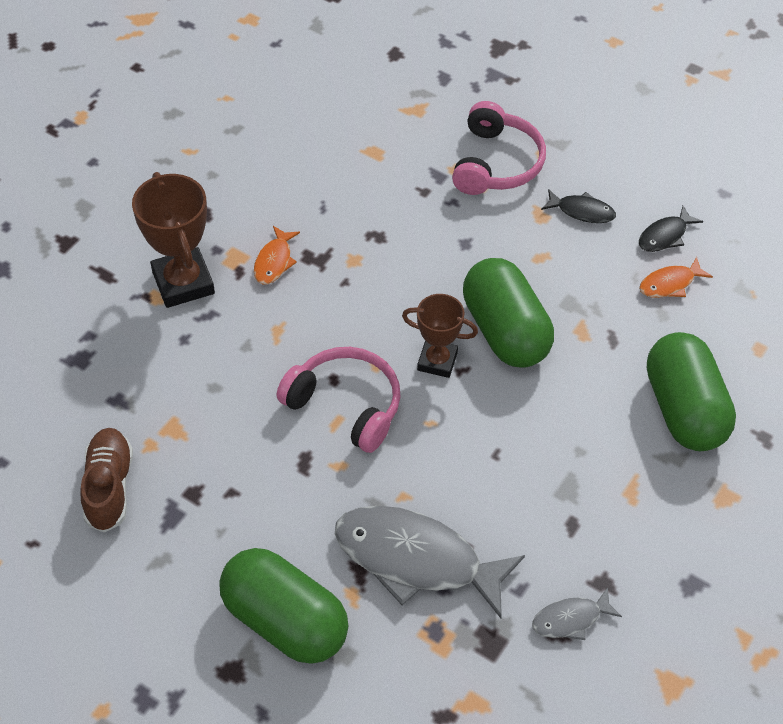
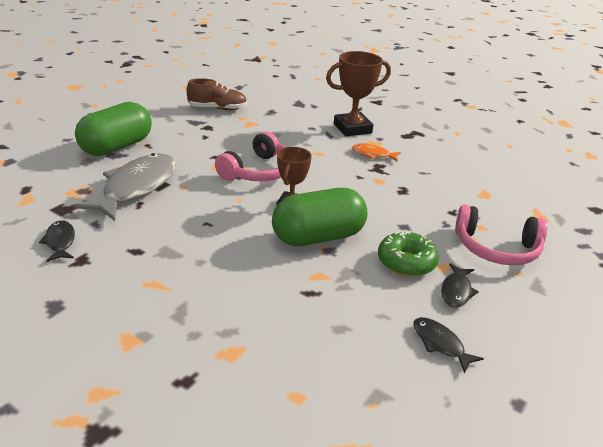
camera: 90 degrees right, 20 degrees down
(540, 248) = (406, 262): none -> green donut
(570, 619) = (60, 242): grey fish -> black fish
(670, 284) = (377, 338): orange fish -> none
(684, 409) = (229, 327): green capsule -> none

